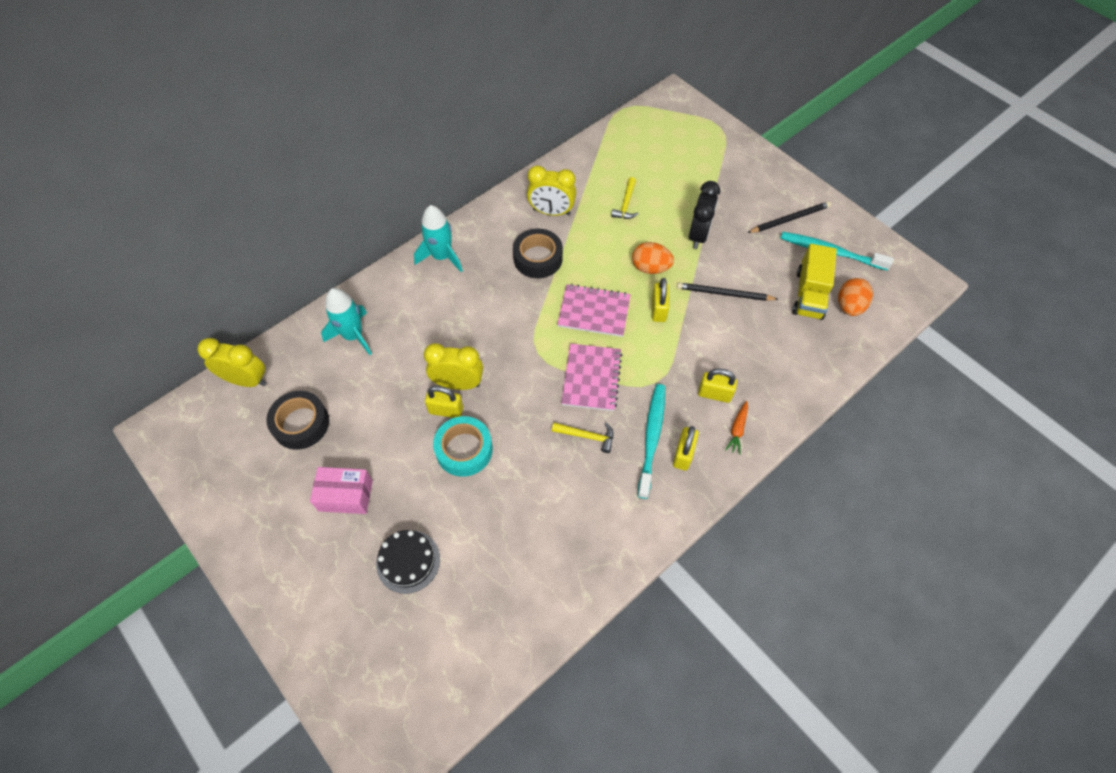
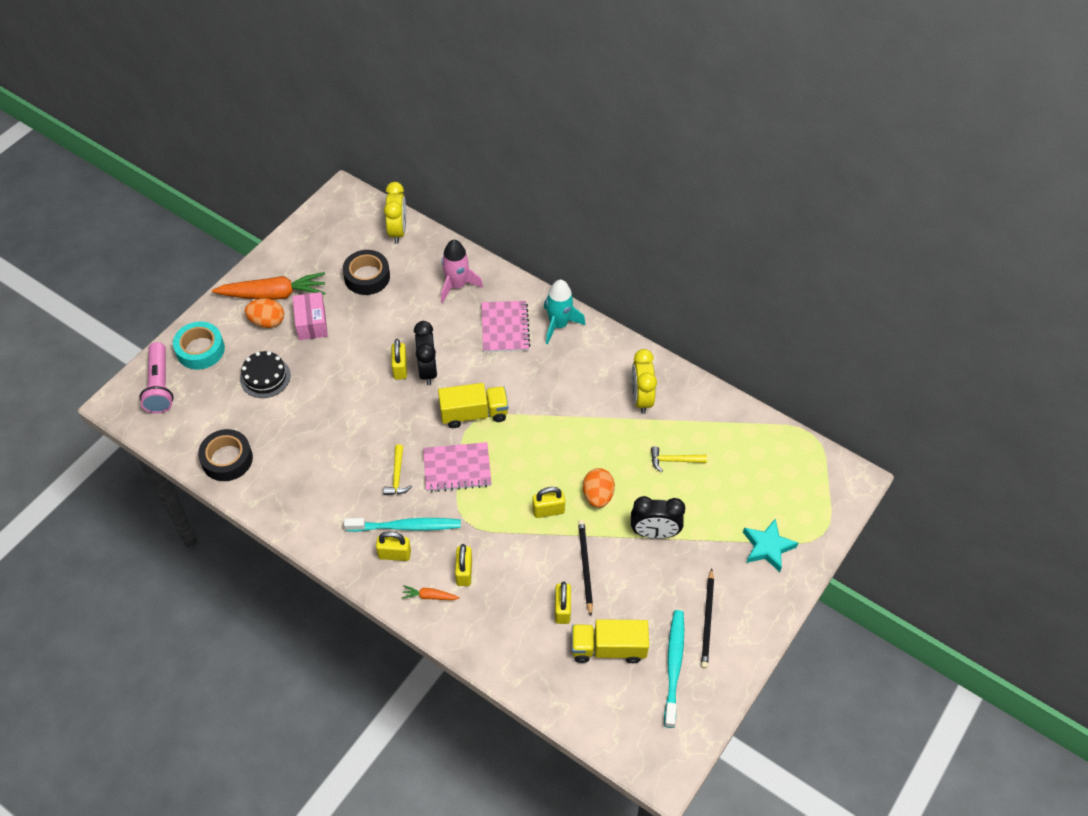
camera: 75 degrees right, 5 degrees down
(282, 535) = (274, 294): none -> orange carrot
(353, 335) = (457, 285): turquoise rocket -> pink rocket
(375, 702) = (160, 386): none -> pink flashlight
(458, 383) = (428, 370): yellow clock -> black clock
(464, 450) = (366, 390): turquoise tape -> turquoise tape (200, 350)
(528, 351) = (474, 414): none -> yellow truck
(538, 258) = (580, 399): black tape -> black tape (227, 459)
(594, 312) = (531, 457): pink notebook -> pink notebook (505, 328)
(726, 163) = (767, 547): none -> turquoise star
(766, 320) = (562, 609): none -> yellow padlock
(790, 219) = (707, 620): black pencil -> black pencil turned 45 degrees clockwise
(849, 306) = (603, 689): orange egg -> orange egg (267, 322)

